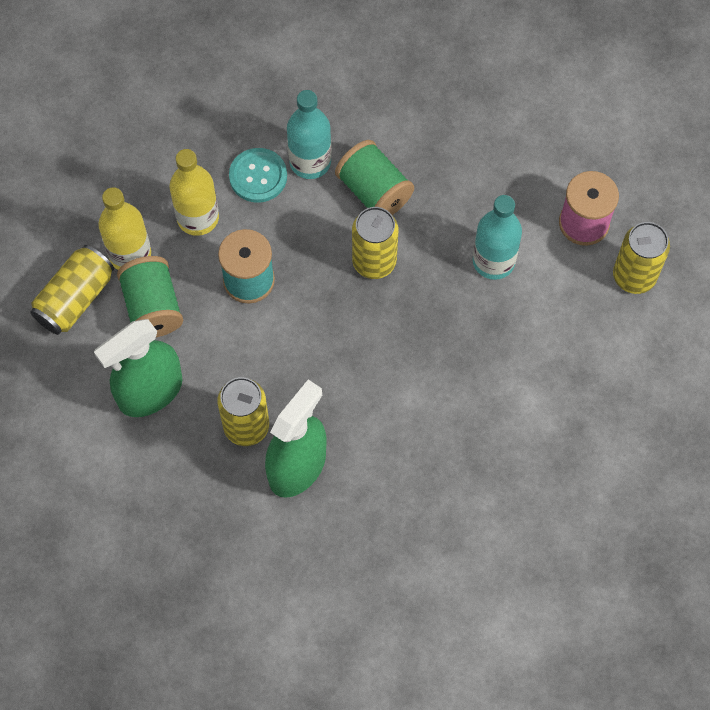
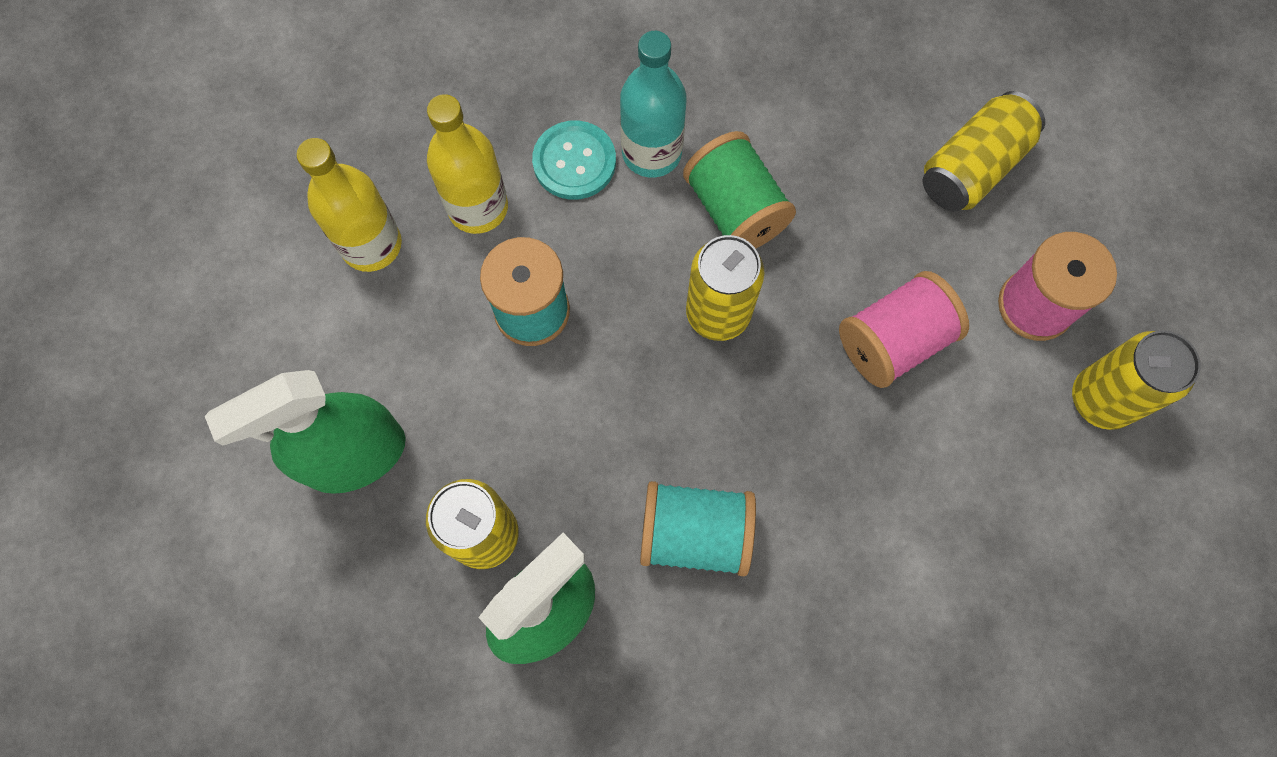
camera: 10 degrees right, 5 degrees up
(75, 299) = (280, 297): yellow can -> yellow can (972, 167)
(153, 307) = (387, 328): green spool -> none
(383, 403) = (694, 533): none -> turquoise spool
(493, 261) = (893, 341): turquoise bottle -> pink spool

